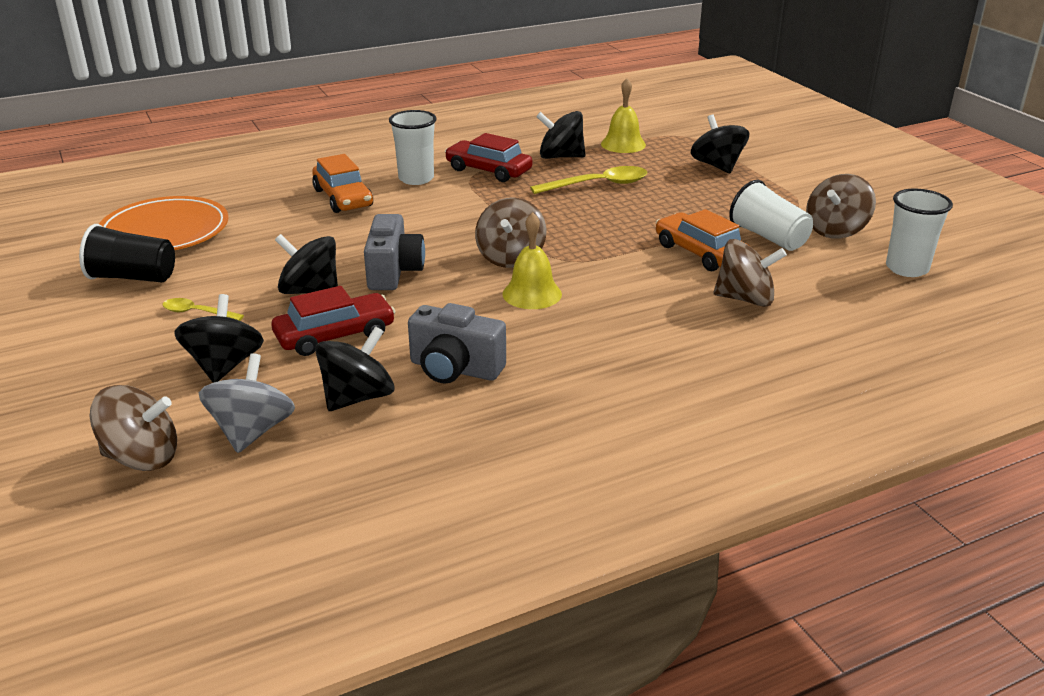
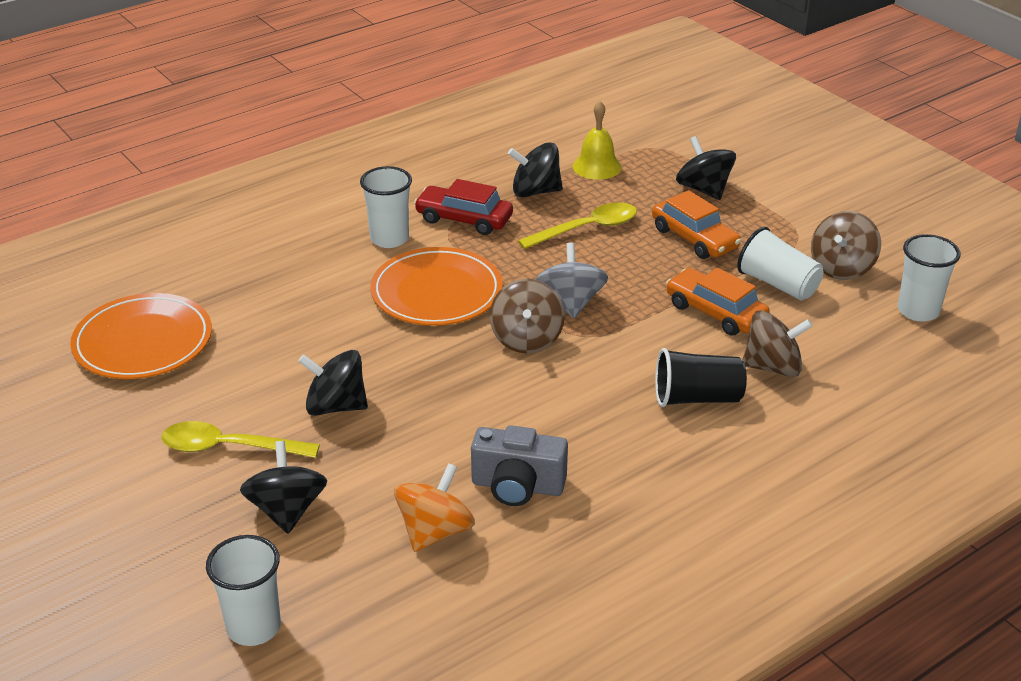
camera: 10 degrees left, 5 degrees up
(133, 277) = (138, 409): black cup -> black cup (697, 398)
(142, 457) = (253, 627): brown spinning top -> white cup
(197, 313) = (229, 448): yellow spoon -> yellow spoon, size x1.76
(252, 431) = (348, 584): grey spinning top -> grey spinning top (571, 302)
(335, 335) = (383, 459): red car -> none
(343, 198) = (320, 275): orange car -> orange car (694, 238)
(358, 397) = (435, 531): black spinning top -> orange spinning top
(394, 272) = (413, 371): grey camera -> none
(441, 218) = (436, 292): none -> orange plate
(532, 294) = (563, 384): yellow bell -> none

